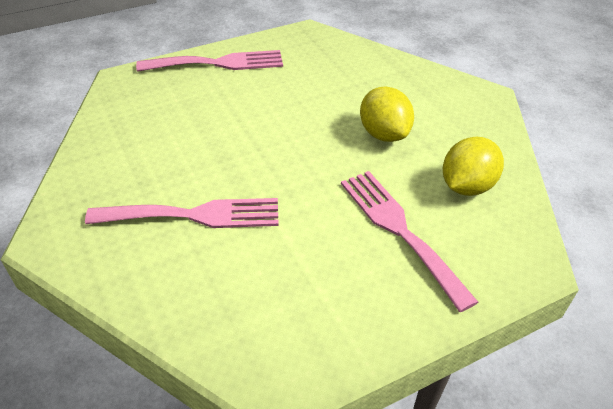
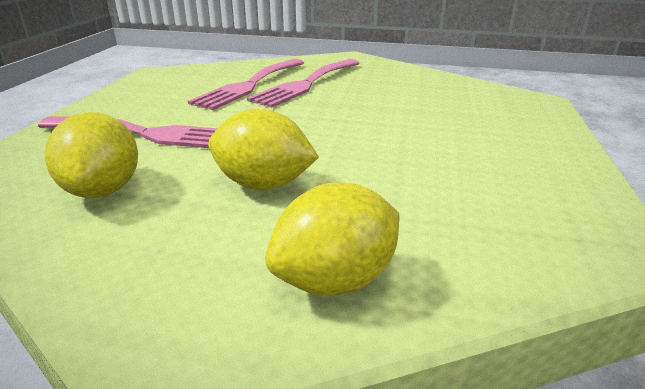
camera: 130 degrees right, 15 degrees down
(218, 63) = (541, 145): pink fork -> pink fork (249, 85)
(414, 81) = (335, 279): none -> yellow lemon

